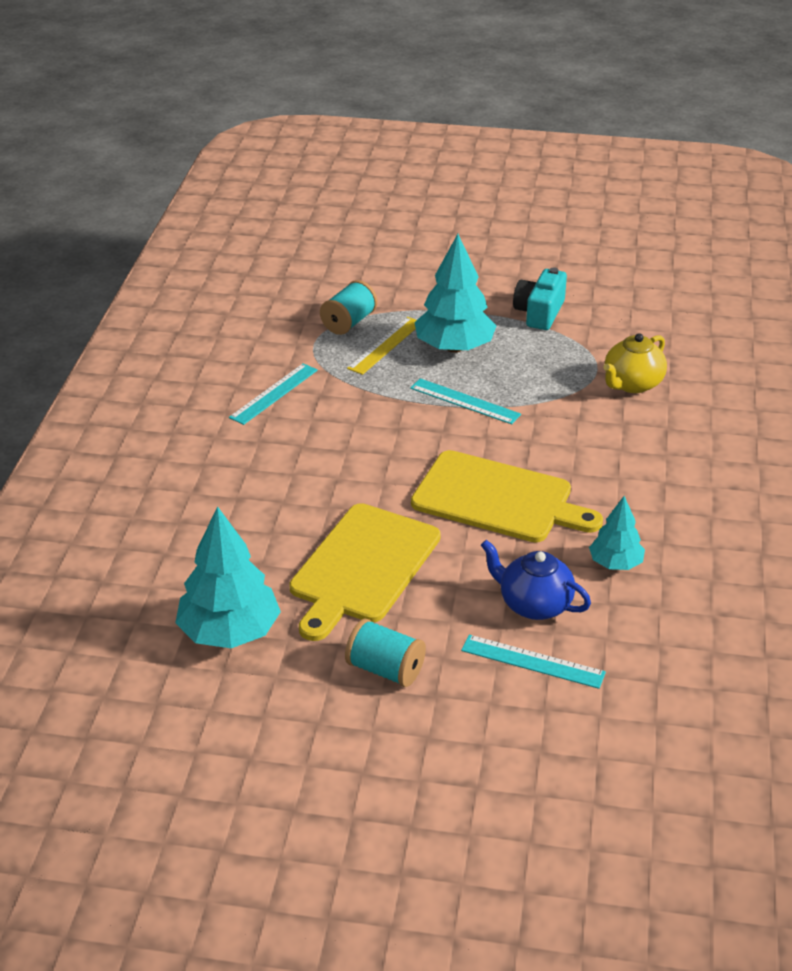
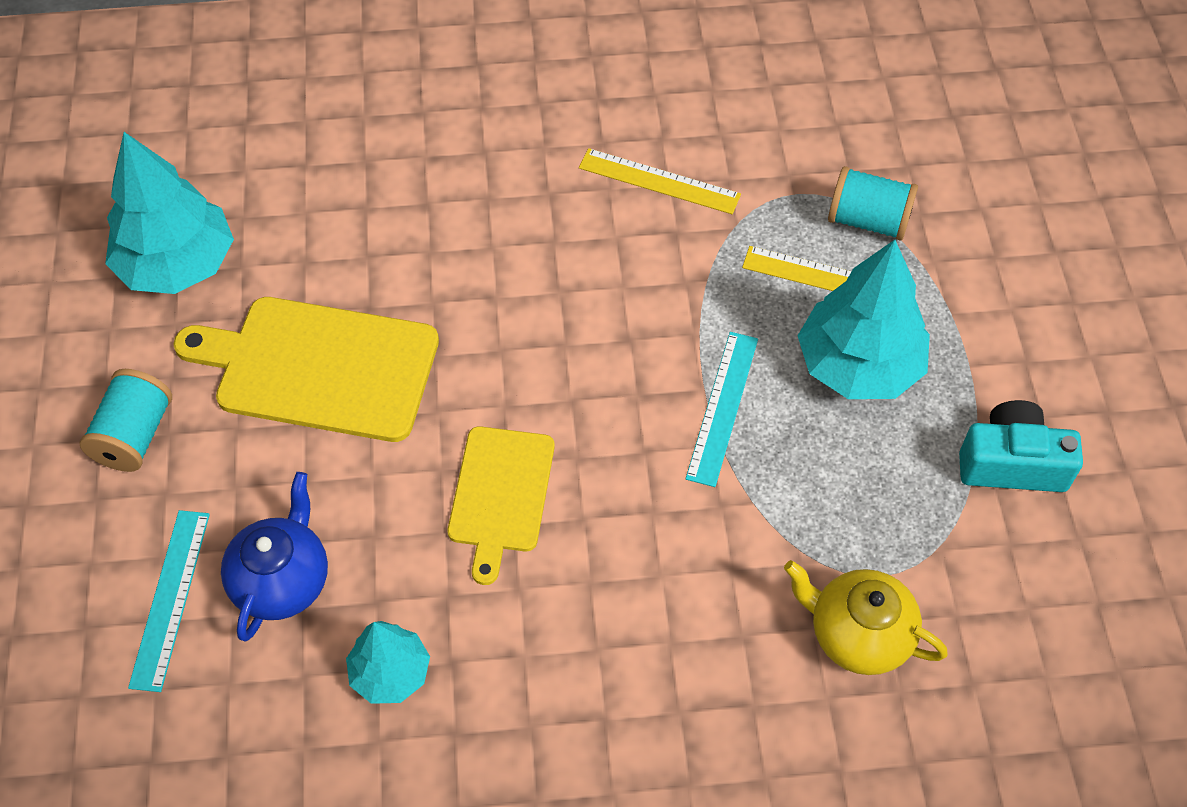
camera: 75 degrees right, 20 degrees up
(274, 393) = (659, 181): turquoise ruler -> yellow ruler
(498, 498) = (501, 494): yellow cutting board -> yellow cutting board, size x0.63

